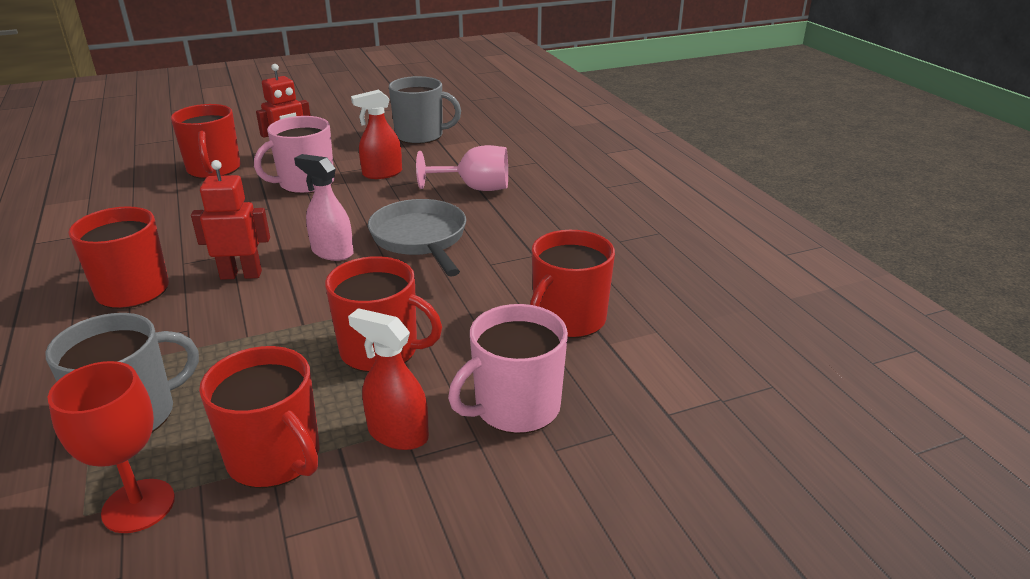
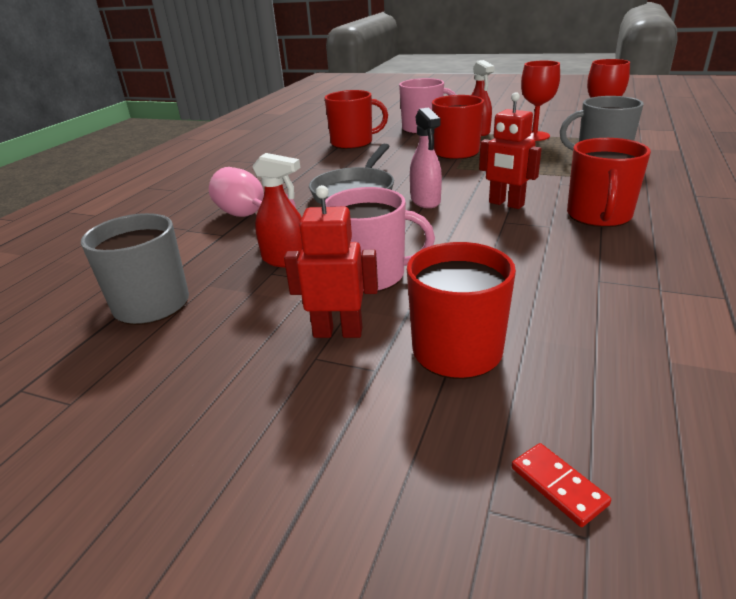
camera: 135 degrees left, 0 degrees up
(147, 149) = (558, 486): none -> red domino
(275, 457) = (534, 136): red mug -> red goblet

